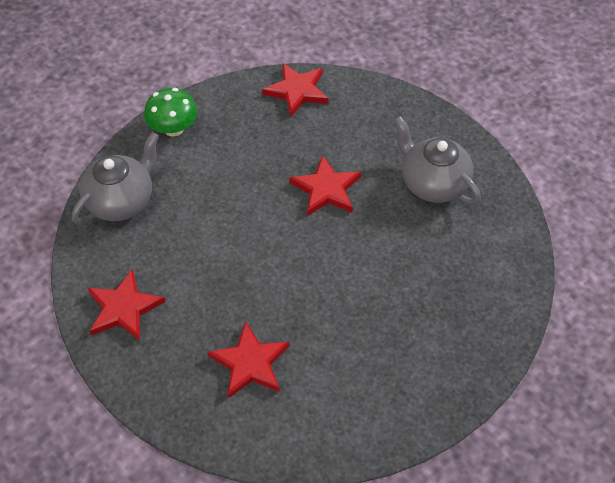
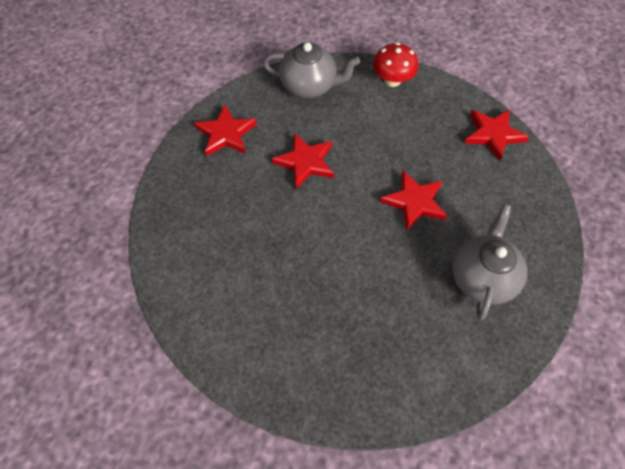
camera: 60 degrees right, 5 degrees up
(173, 129) = (392, 80): green mushroom -> red mushroom
(250, 363) = (227, 231): red star -> red star (305, 162)

